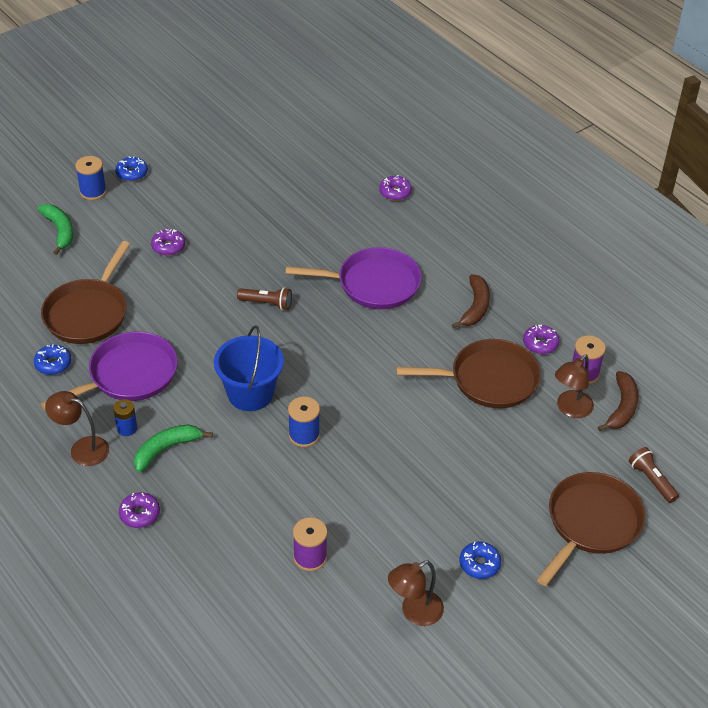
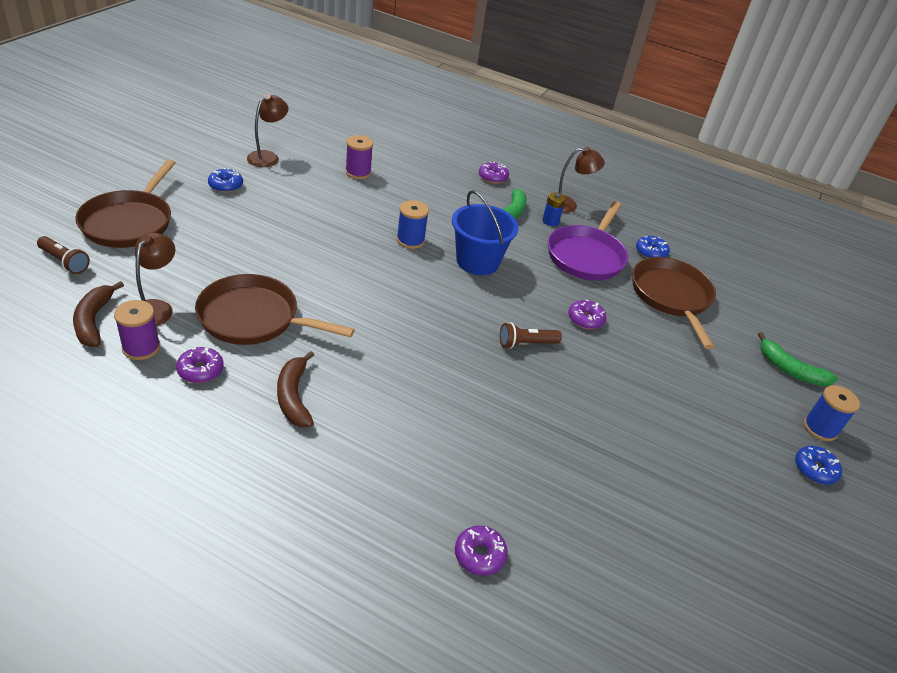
camera: 150 degrees right, 5 degrees down
(168, 246) = (675, 381): purple donut -> purple donut (585, 319)
(373, 284) = (429, 395): purple pan -> none
(488, 380) = (254, 318): brown pan -> brown pan turned 45 degrees clockwise

